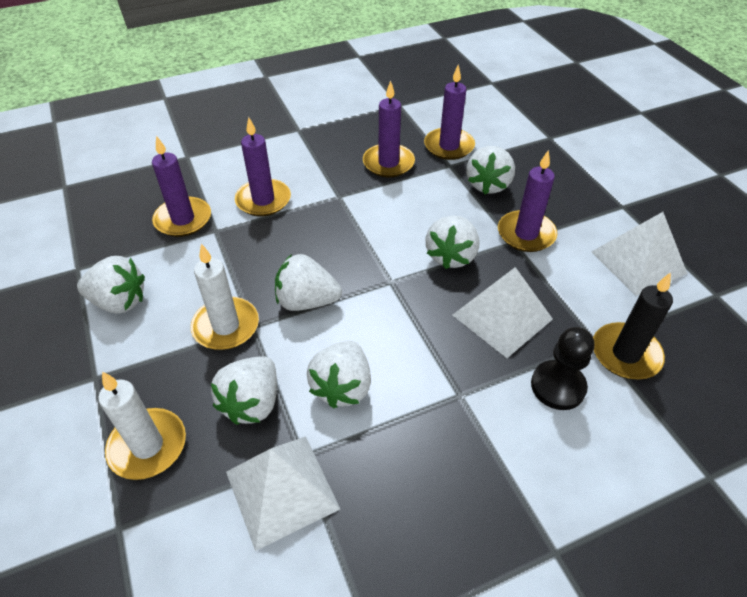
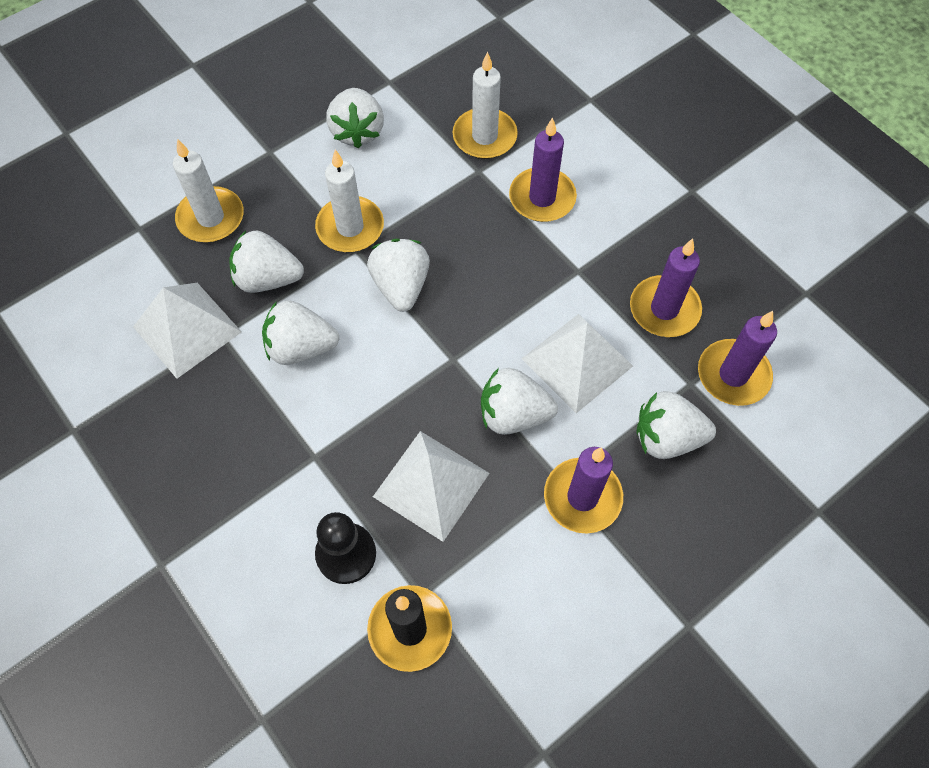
camera: 75 degrees right, 15 degrees up
(183, 219) = (484, 136): purple candle -> white candle
(638, 262) = (574, 646): white pyramid -> white pyramid (577, 362)

